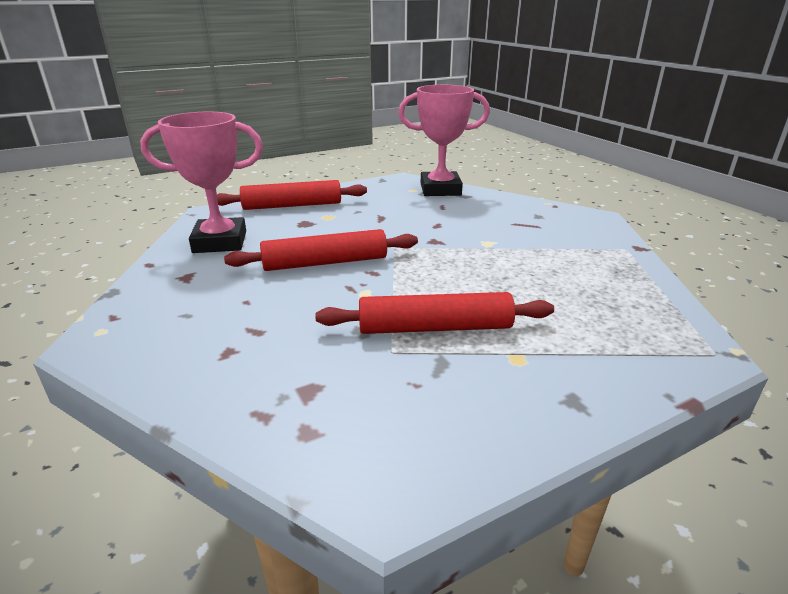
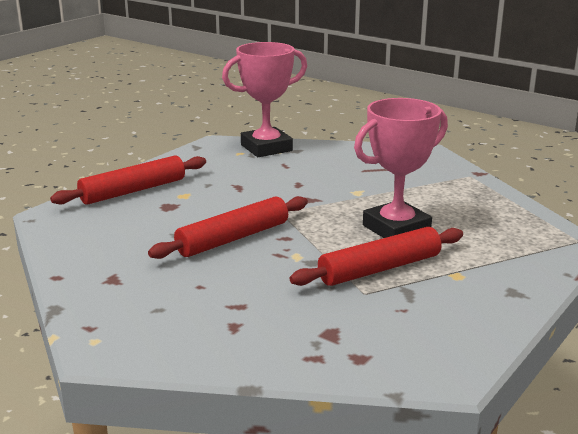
camera: 25 degrees left, 5 degrees down
(220, 242) = (103, 241): pink trophy -> pink trophy (396, 228)

